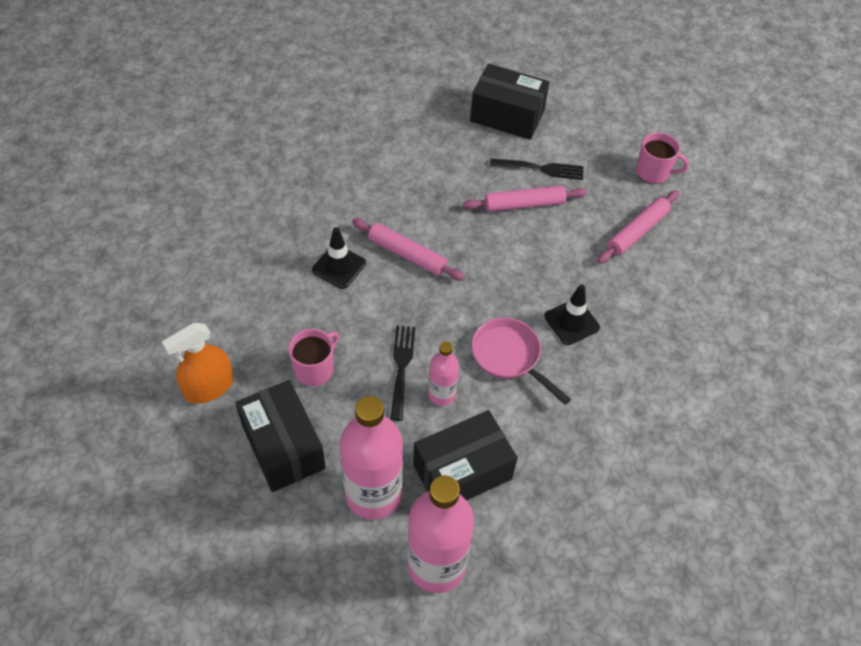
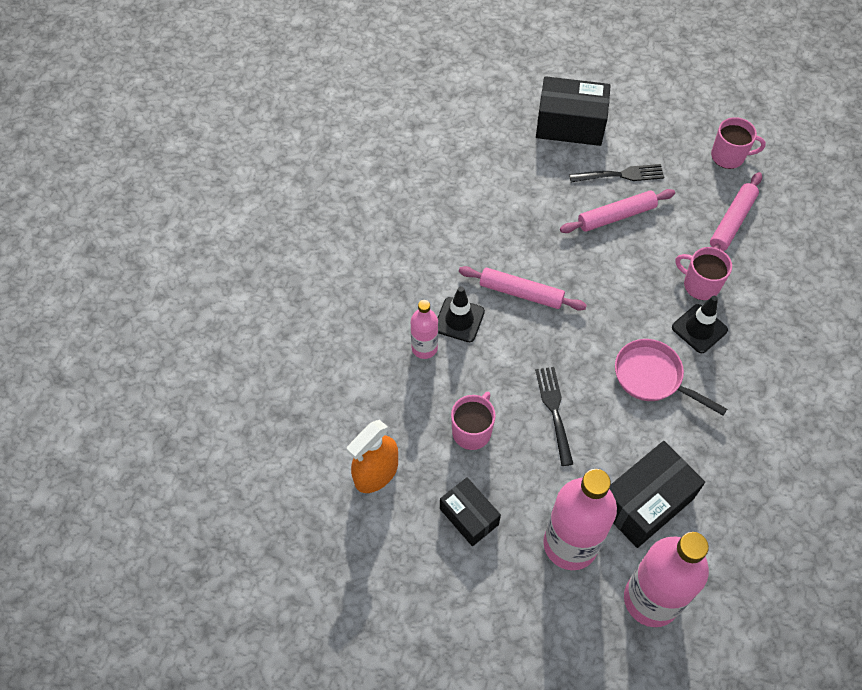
camera: 10 degrees left, 5 degrees up
(283, 446) = (469, 516): black box -> black box, size x0.63
(442, 394) = (601, 429): pink bottle -> pink bottle (424, 348)
(586, 282) = (700, 285): none -> pink mug

